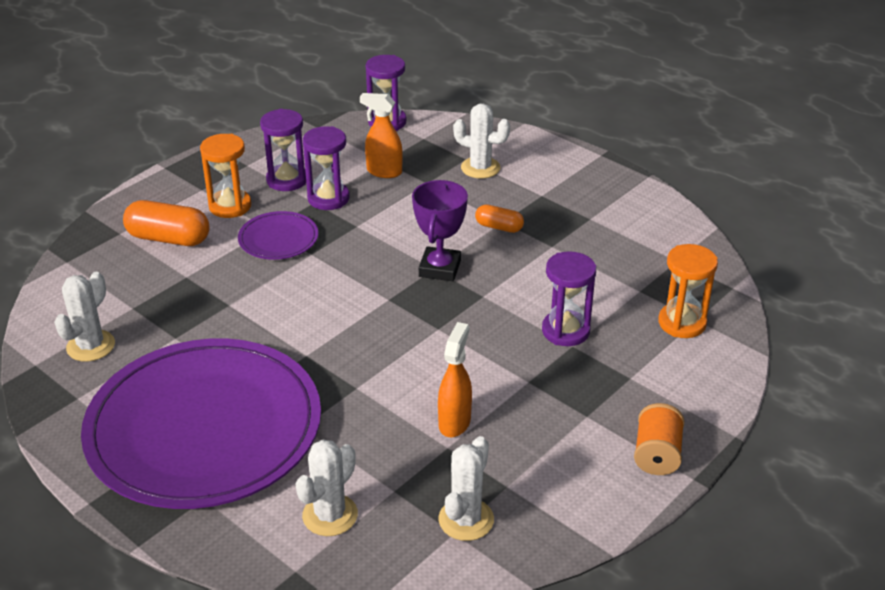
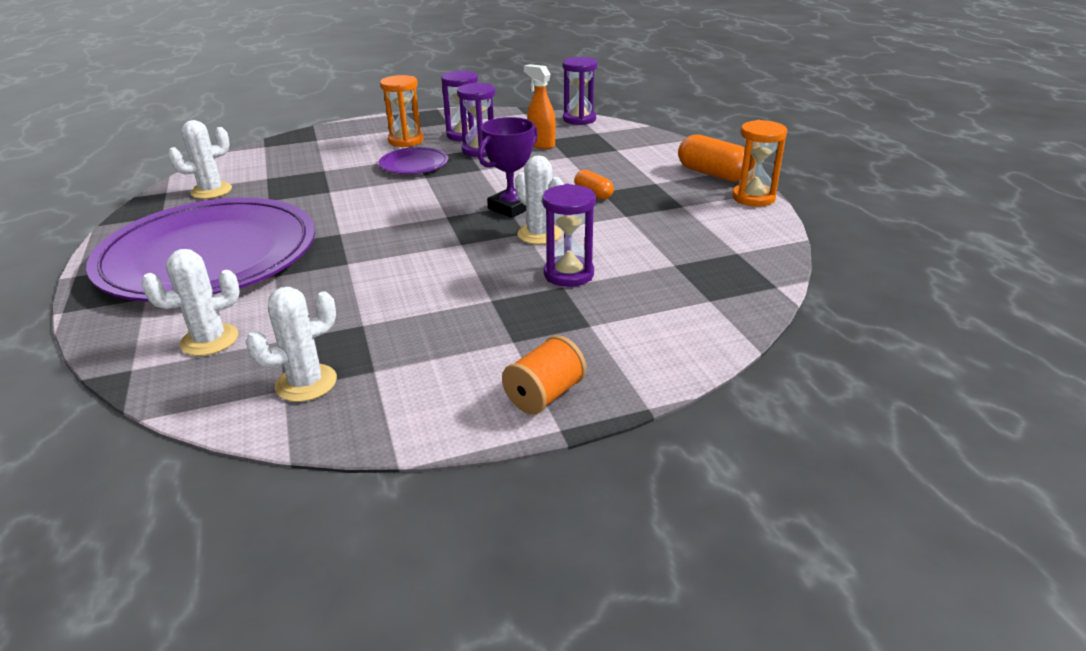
camera: 30 degrees right, 5 degrees down
(169, 238) = (342, 148): orange capsule -> orange capsule (713, 174)
(454, 422) = (391, 309): orange spray bottle -> none
(480, 168) = (622, 157): white cactus -> white cactus (539, 234)
(682, 323) = (691, 299): orange hourglass -> orange hourglass (753, 198)

